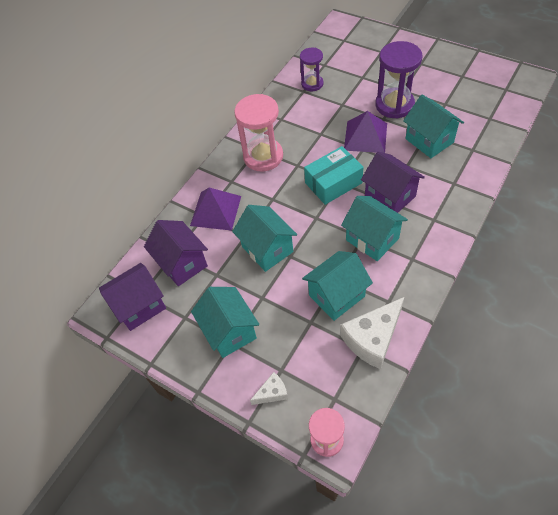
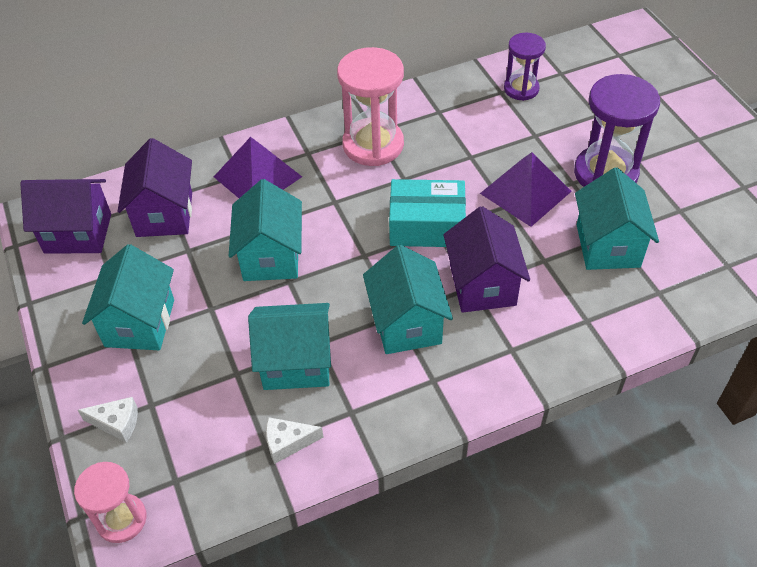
camera: 30 degrees right, 5 degrees down
(373, 338) = (288, 443): white cheese -> white cheese, size x0.51

